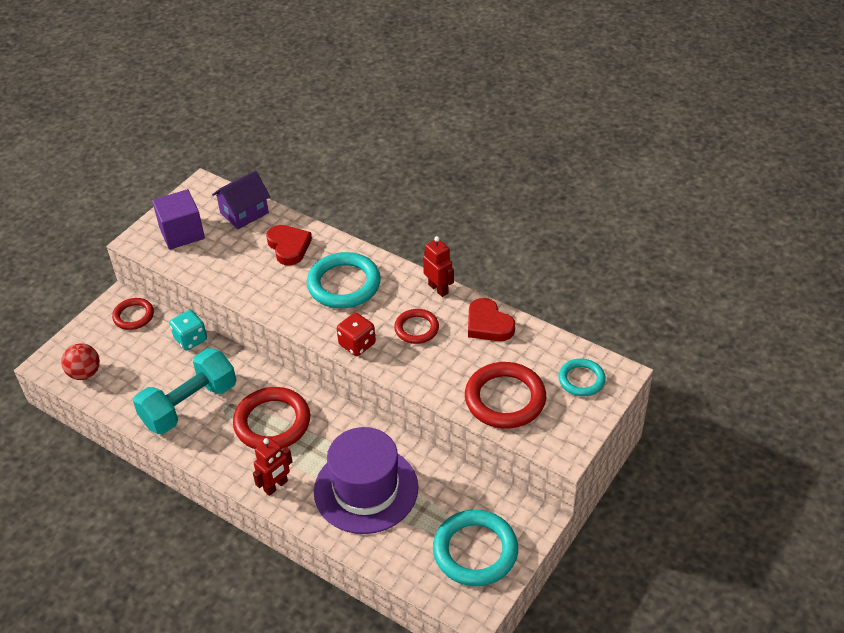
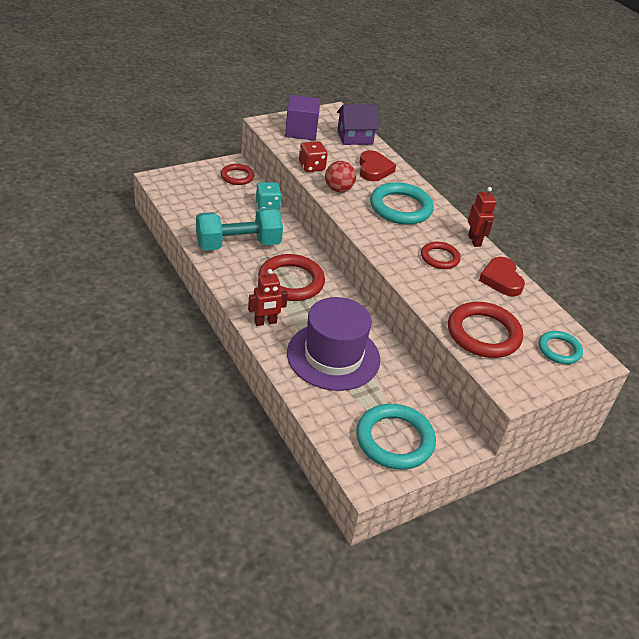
camera: 20 degrees right, 5 degrees down
(85, 373) = (179, 195): red ball -> red ball (338, 189)
(357, 344) = (385, 248): red dice -> red dice (311, 167)

